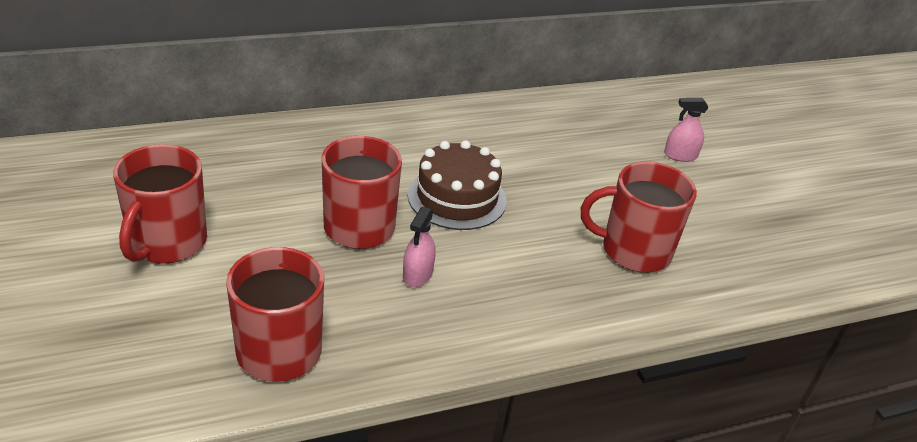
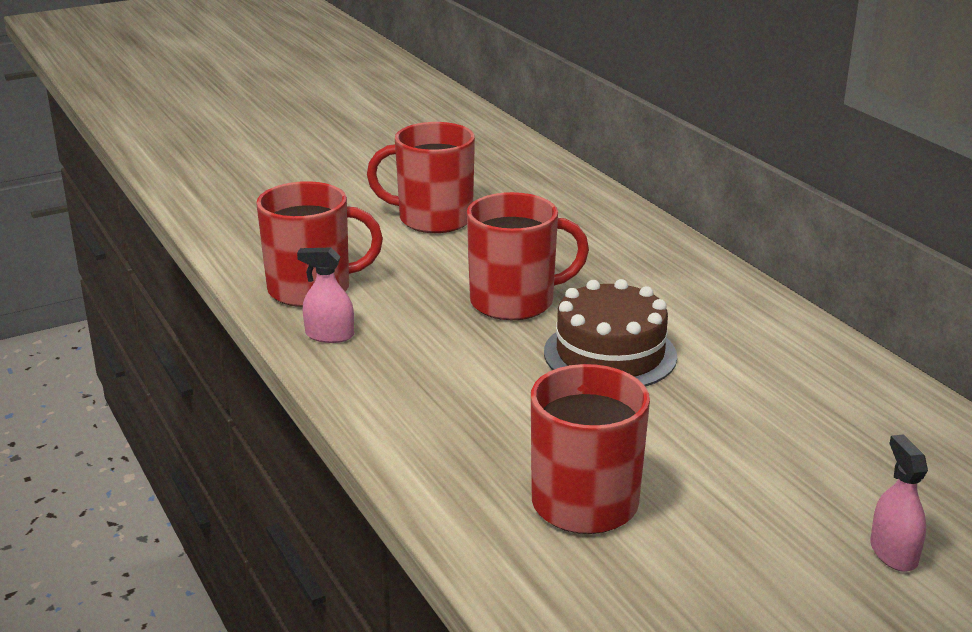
camera: 85 degrees right, 10 degrees down
(417, 275) = (449, 344): pink spray bottle -> pink spray bottle (329, 335)

